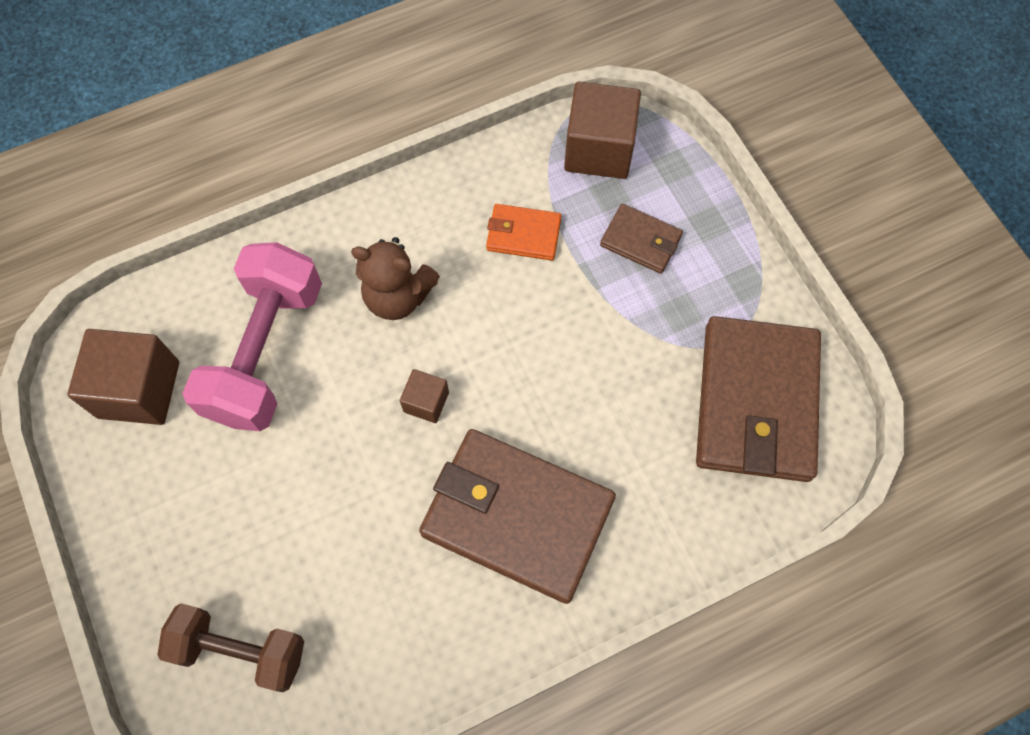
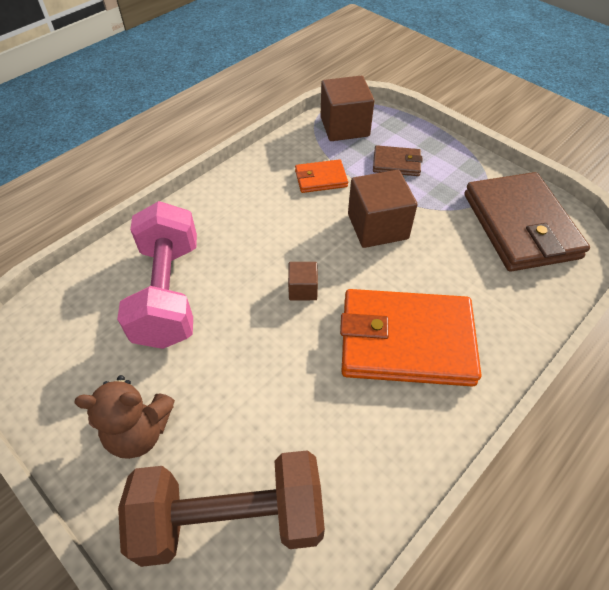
camera: 20 degrees left, 15 degrees down
(139, 389) = (73, 347): brown cube -> brown cube (377, 226)
(240, 650) = (231, 518): brown dumbbell -> brown dumbbell, size x1.50
(398, 296) = (252, 233): brown teddy bear -> brown teddy bear (139, 431)
(517, 516) = (406, 341): brown wallet -> orange wallet

